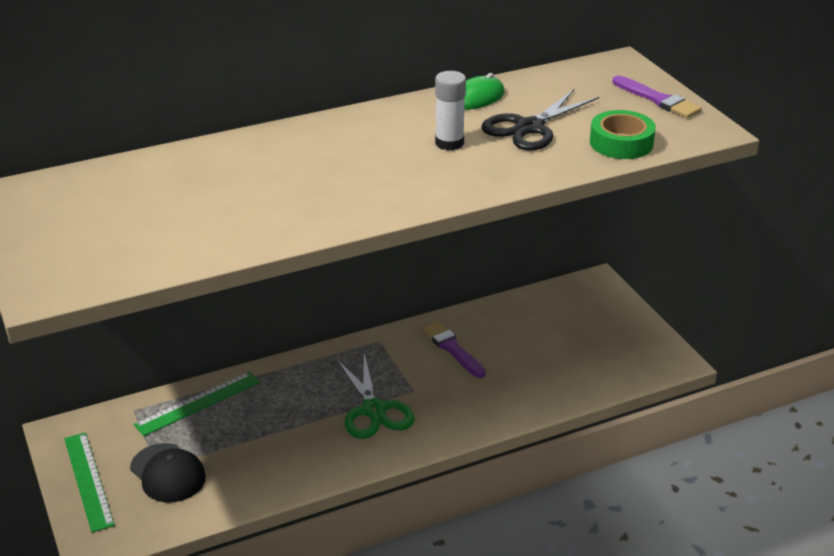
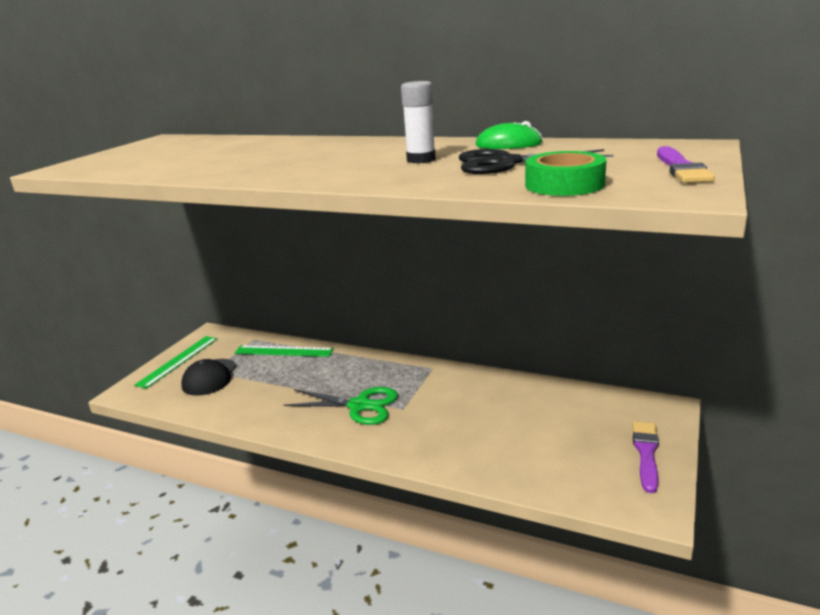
camera: 50 degrees right, 10 degrees down
(374, 410) = (359, 406): green scissors -> green scissors turned 105 degrees counterclockwise
(452, 349) = (471, 396): purple brush -> purple brush (646, 453)

